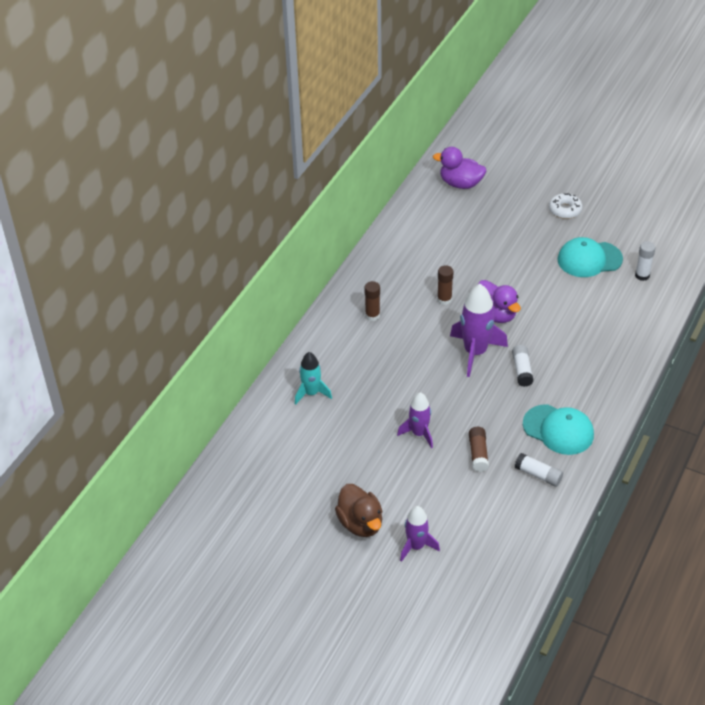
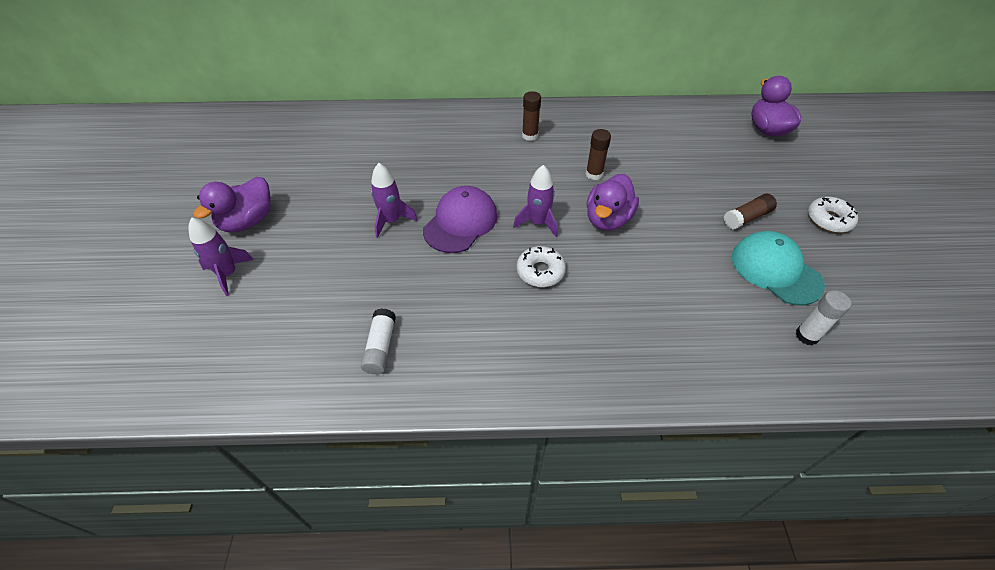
camera: 60 degrees right, 5 degrees up
(311, 393) = (403, 134): turquoise rocket -> none
(360, 523) = (248, 221): brown duck -> purple duck
(447, 394) = (460, 222): none -> purple cap
(475, 352) = (538, 223): purple rocket -> purple rocket, size x0.62
(478, 454) = (387, 278): brown glue stick -> brown glue stick (746, 218)
(522, 370) = (540, 271): white glue stick -> white donut
(558, 430) = (466, 341): turquoise cap -> none

